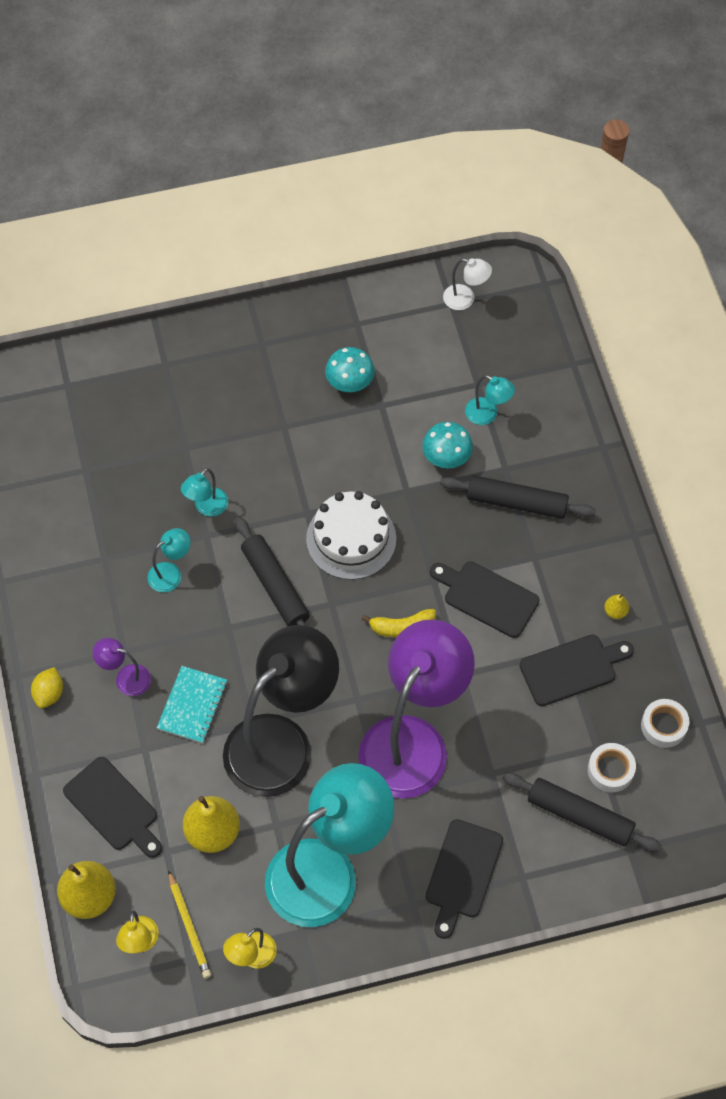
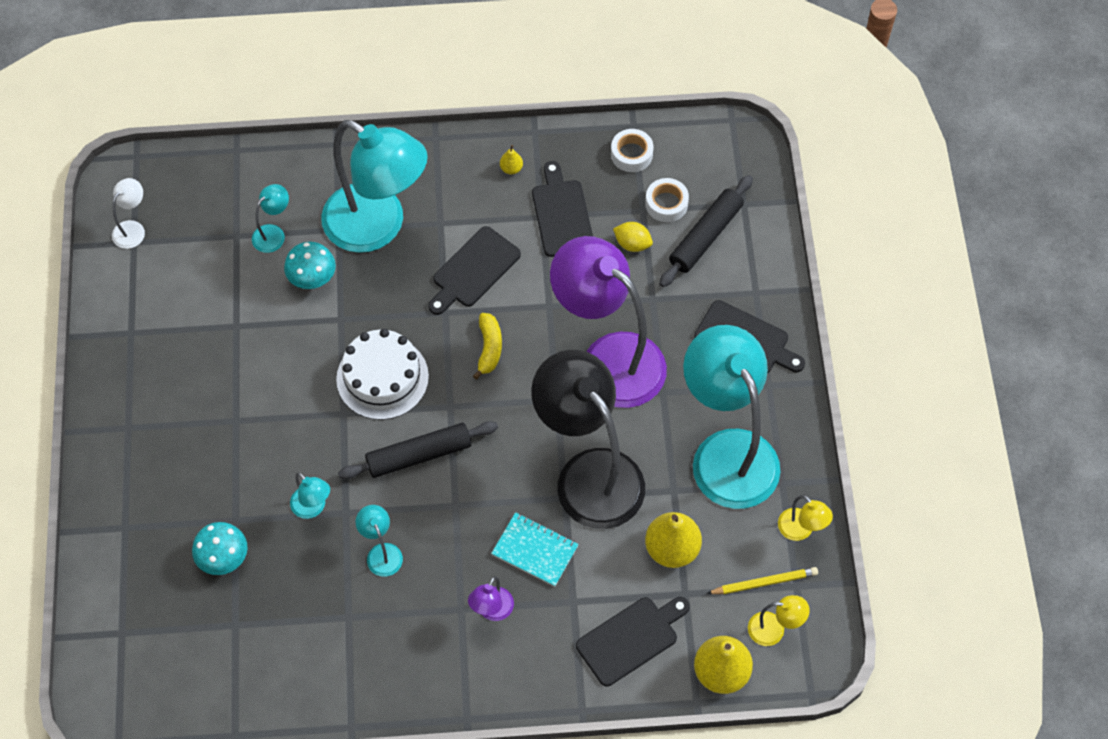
camera: 80 degrees left, 0 degrees up
(49, 693) = (494, 689): yellow lemon -> yellow lemon (632, 244)
(350, 383) = (201, 350): turquoise mushroom -> turquoise mushroom (223, 558)
(516, 502) = (378, 227): black rolling pin -> turquoise lamp

